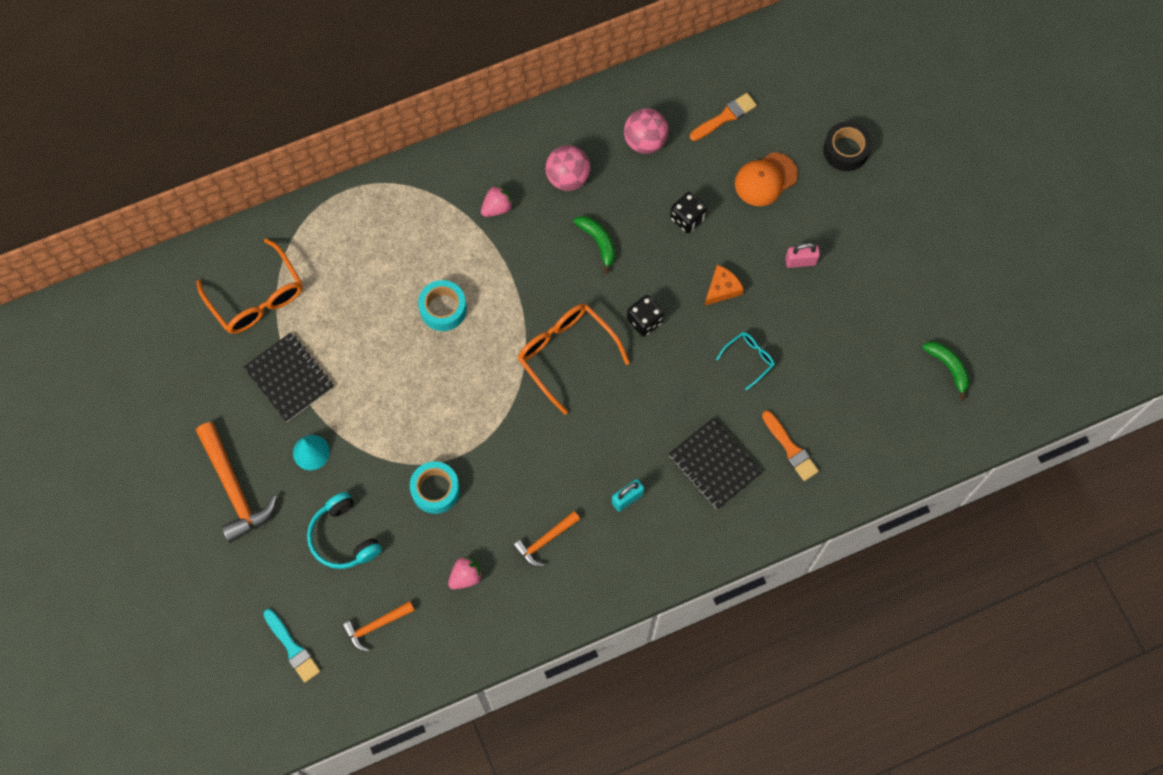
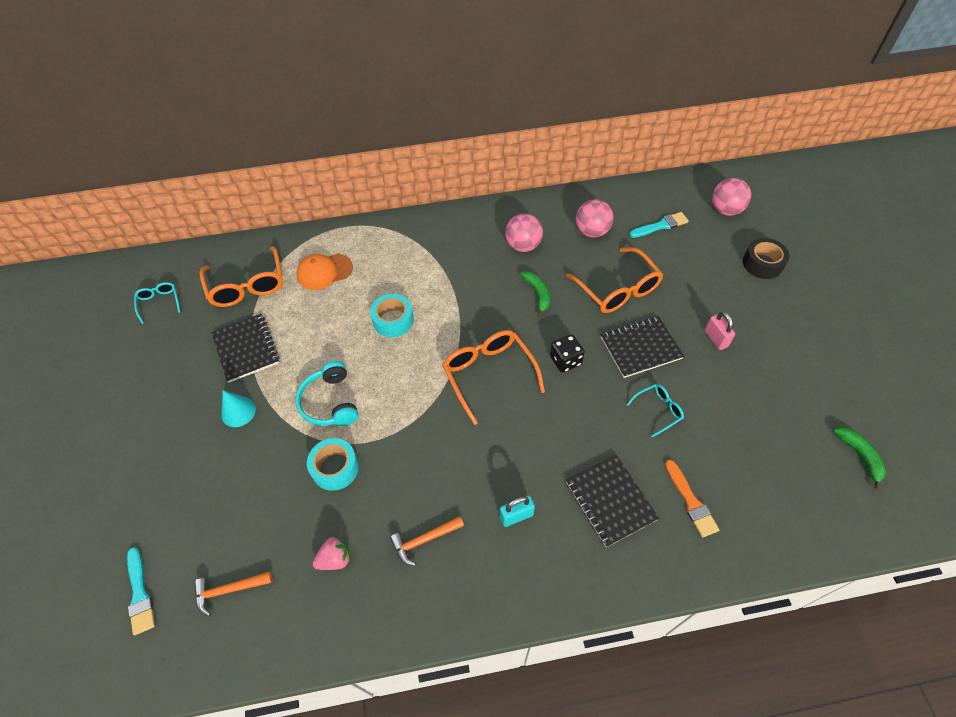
camera: 15 degrees right, 15 degrees down
(161, 340) = (159, 302): none -> turquoise glasses
(234, 488) = (159, 429): orange hammer -> none
(343, 537) = (235, 493): turquoise headphones -> turquoise headphones (330, 402)
(497, 207) = (460, 256): pink strawberry -> none
(687, 218) = (618, 290): black dice -> orange glasses
(722, 288) = (640, 348): orange cheese -> black notebook
(725, 117) = (660, 226): orange brush -> turquoise brush
(765, 179) = (690, 273): orange cap -> orange cap (324, 272)
(799, 78) = (725, 210): none -> pink ball
(800, 261) = (715, 339): pink padlock -> pink padlock turned 60 degrees clockwise

